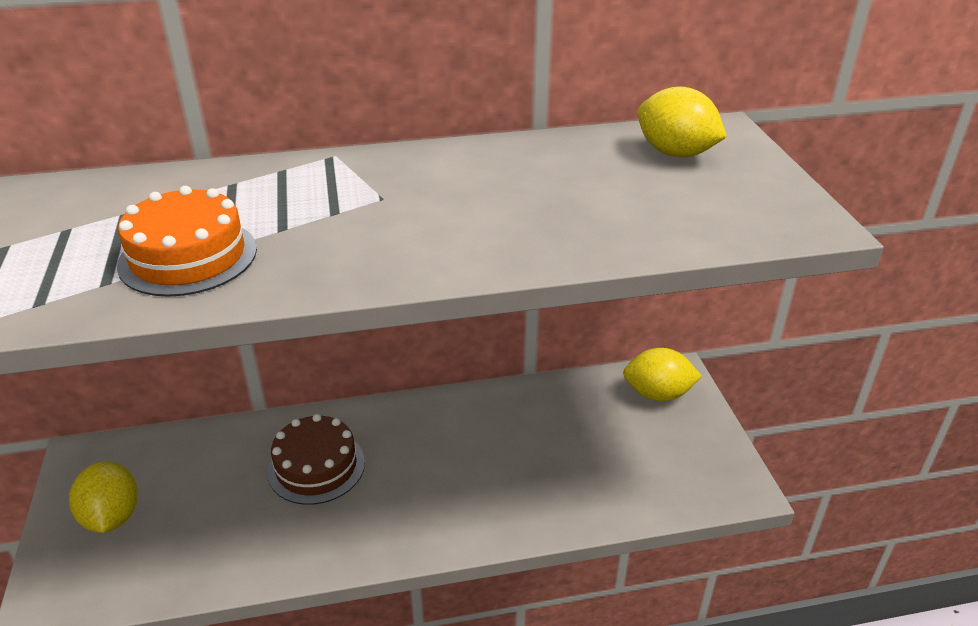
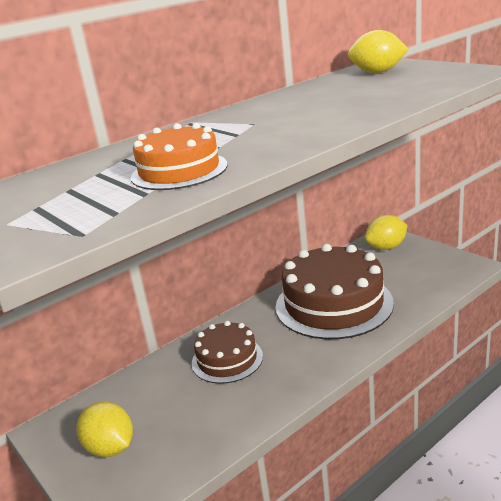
camera: 25 degrees left, 10 degrees down
(503, 452) = (333, 304): none -> brown cake

